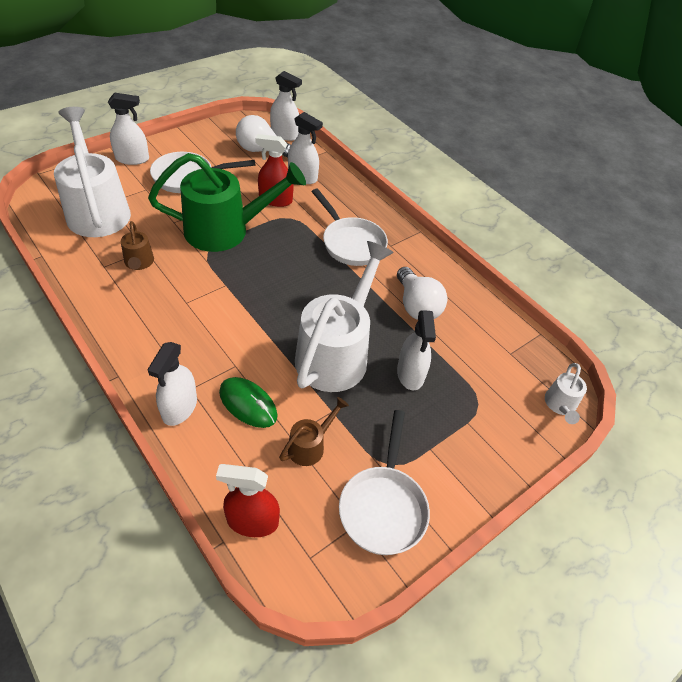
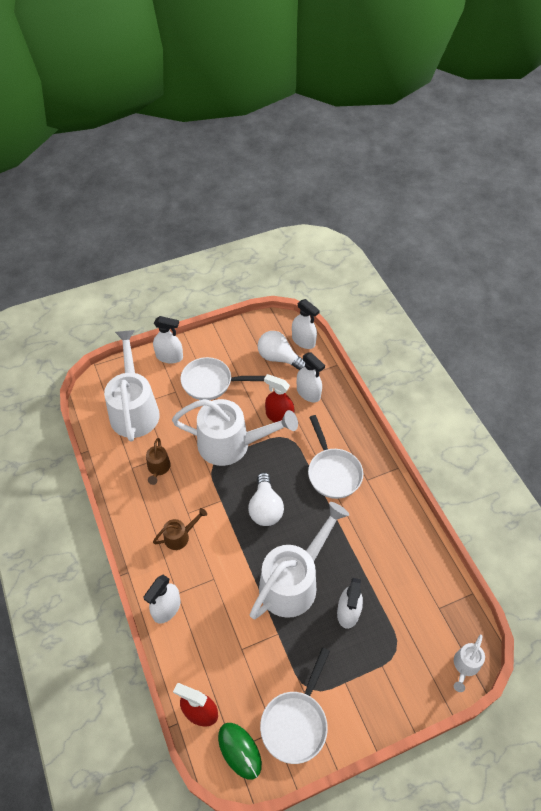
camera: 20 degrees right, 5 degrees up
(226, 230) = (232, 444): green watering can -> white watering can
(248, 404) = (216, 615): green mouse -> green mouse (239, 750)
(310, 445) = (254, 660): brown watering can -> brown watering can (180, 536)
(416, 306) = (372, 547): white light bulb -> white light bulb (265, 508)

